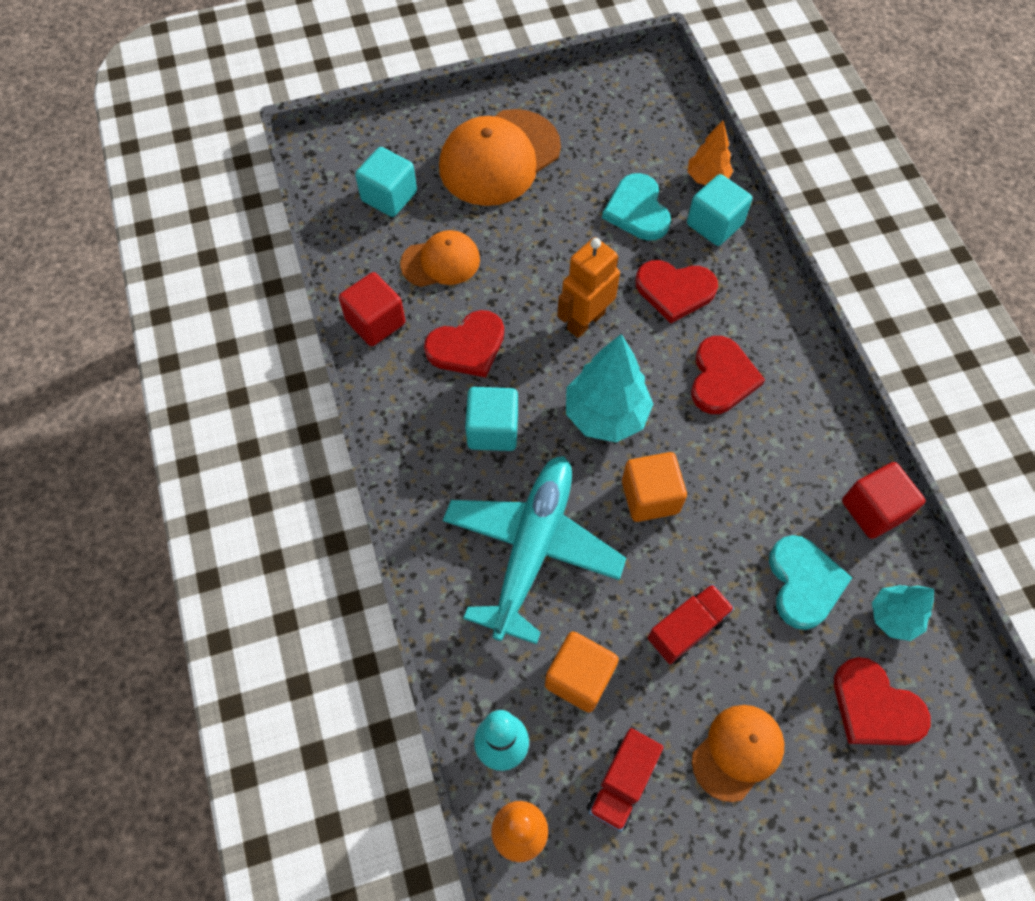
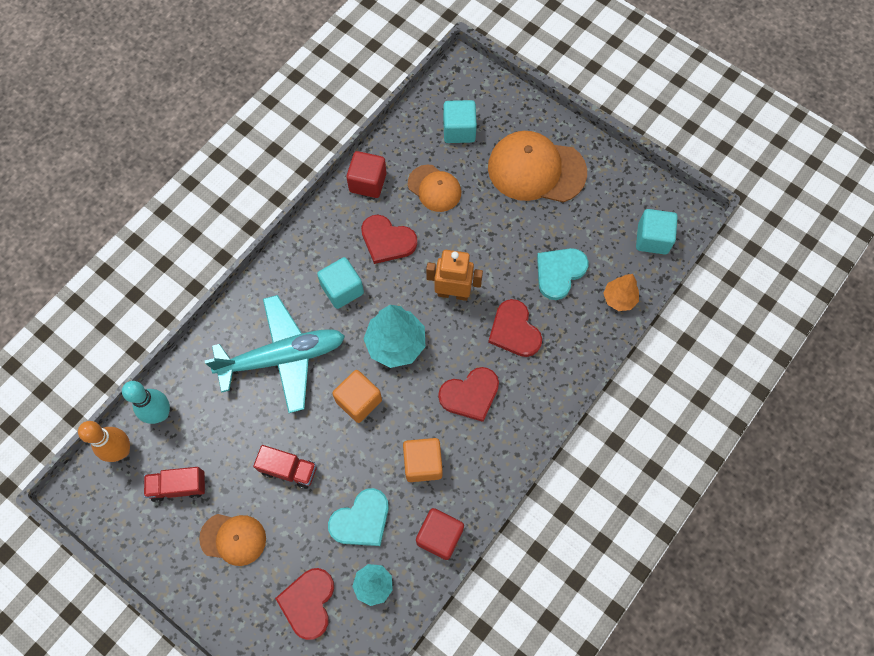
camera: 55 degrees right, 5 degrees up
(579, 677) = (223, 429): orange cube -> orange cube (423, 463)
(714, 224) = (585, 324): turquoise cube -> turquoise cube (652, 239)

